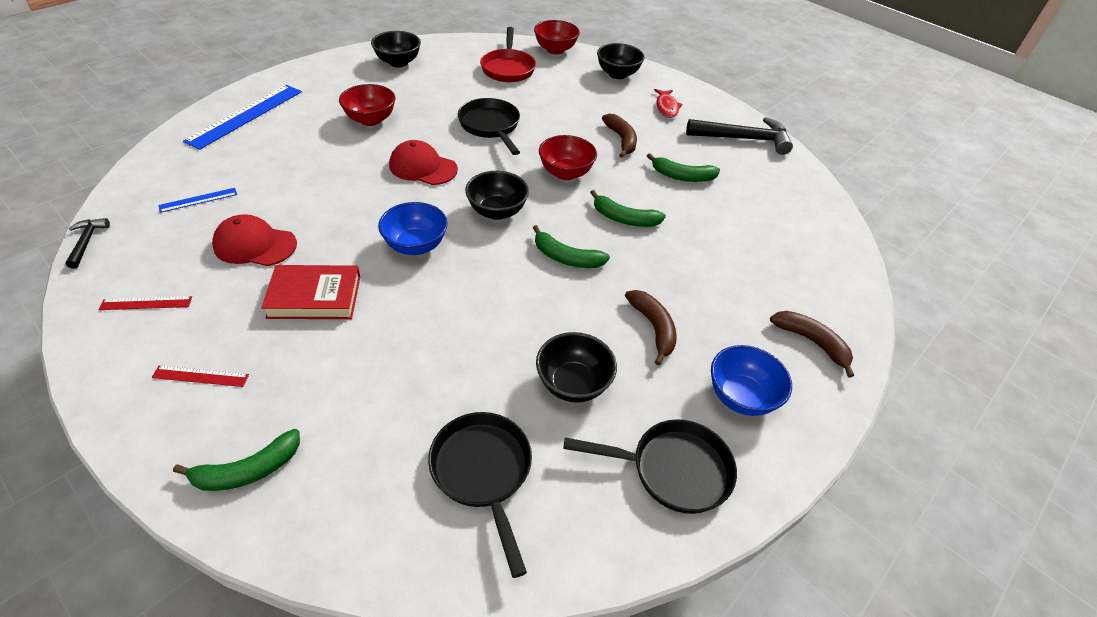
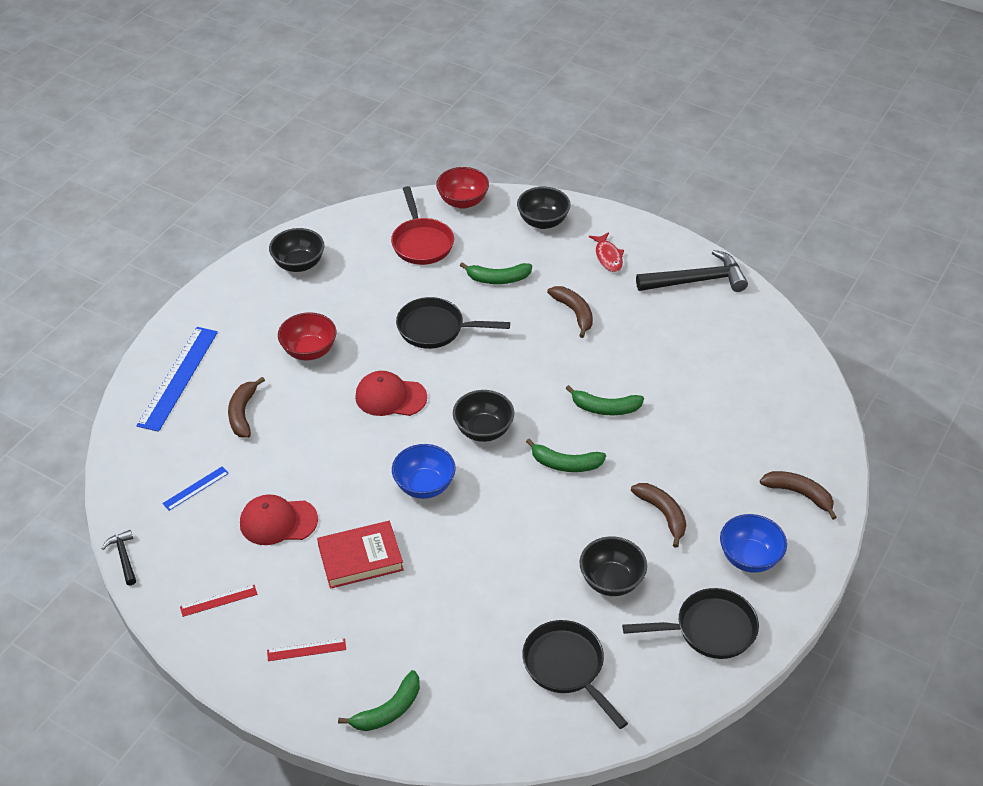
camera: 10 degrees left, 0 degrees up
(283, 152) = (243, 413): none -> brown banana
(490, 126) = (436, 329): black pan -> black pan turned 45 degrees counterclockwise
(565, 173) = (532, 369): red bowl -> none
(682, 176) = (647, 344): green banana -> green banana (498, 279)

